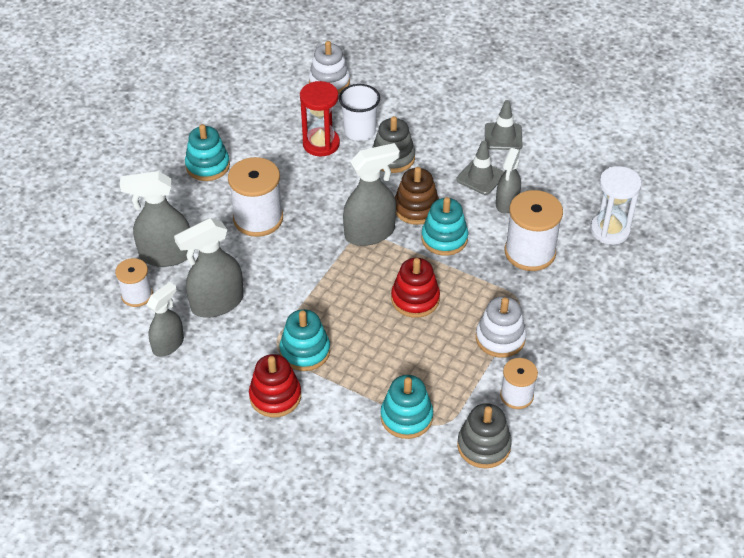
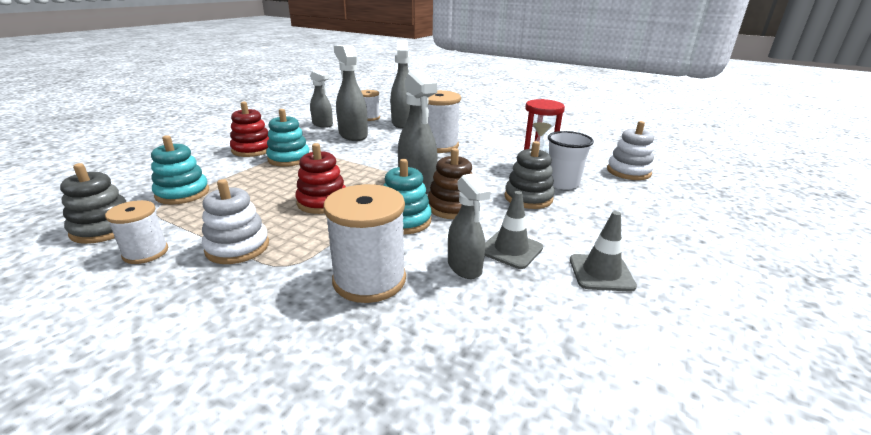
camera: 90 degrees right, 20 degrees down
(207, 166) = (495, 132): turquoise stacking toy -> none
(507, 203) = (464, 267): grey spray bottle -> grey spray bottle turned 135 degrees counterclockwise
(610, 230) = (402, 376): white hourglass -> none

